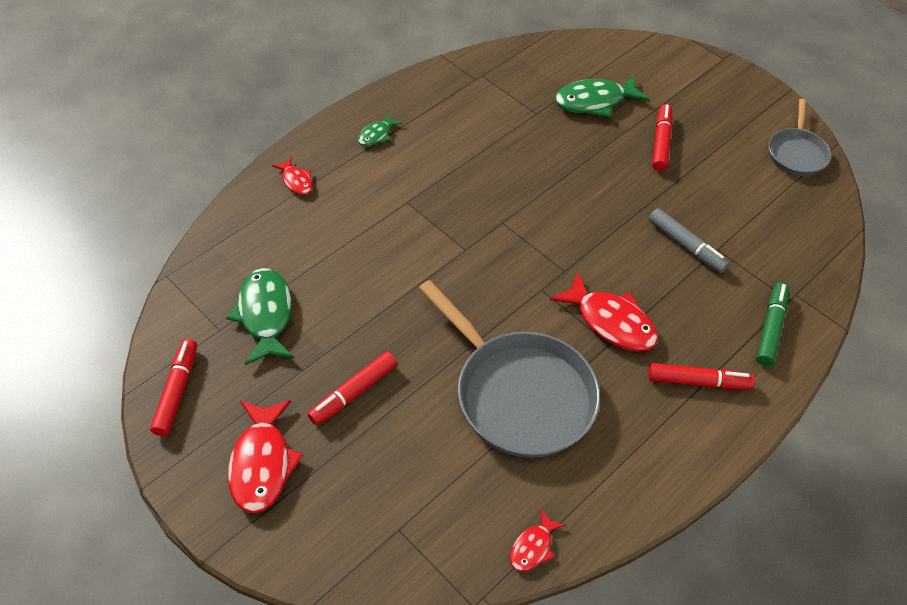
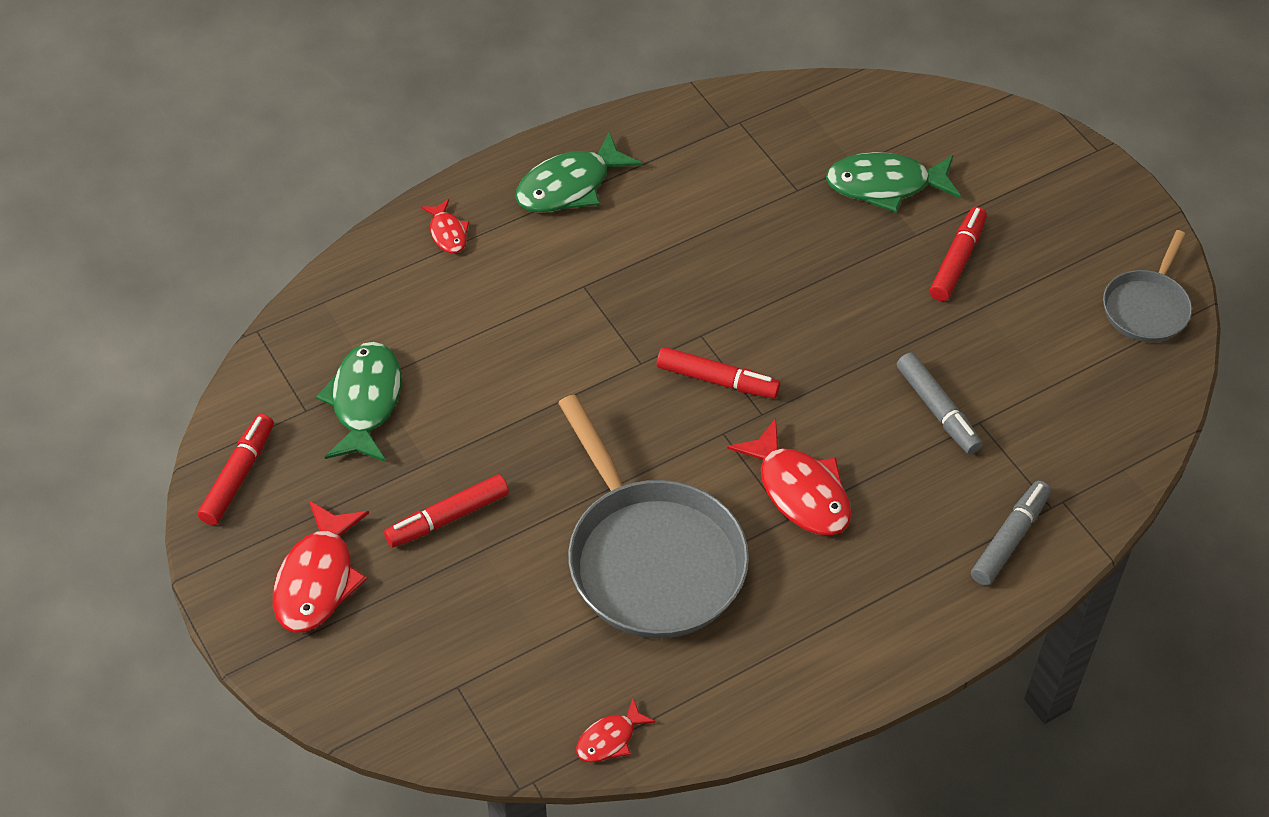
camera: 15 degrees right, 0 degrees up
(376, 135) = (570, 186): green fish -> green fish, size x1.89
(698, 381) = (886, 587): red marker -> red marker (717, 380)
(770, 328) = (1009, 539): green marker -> grey marker

